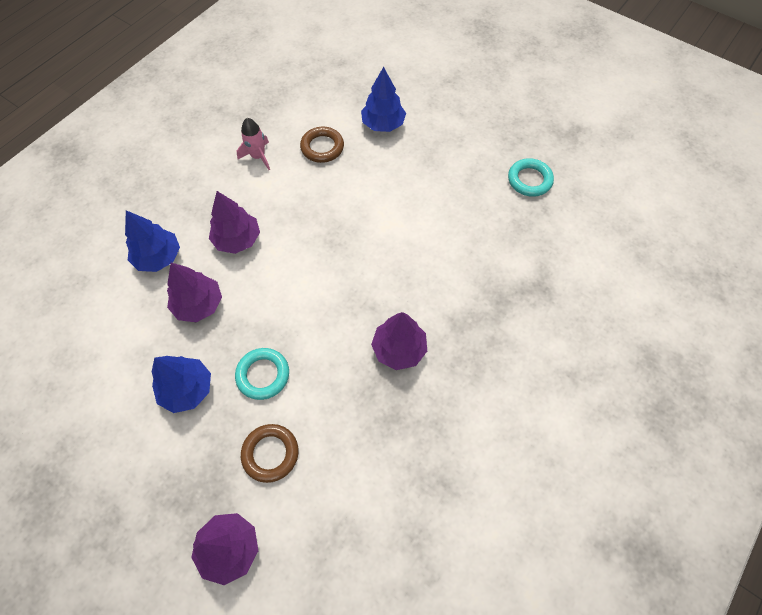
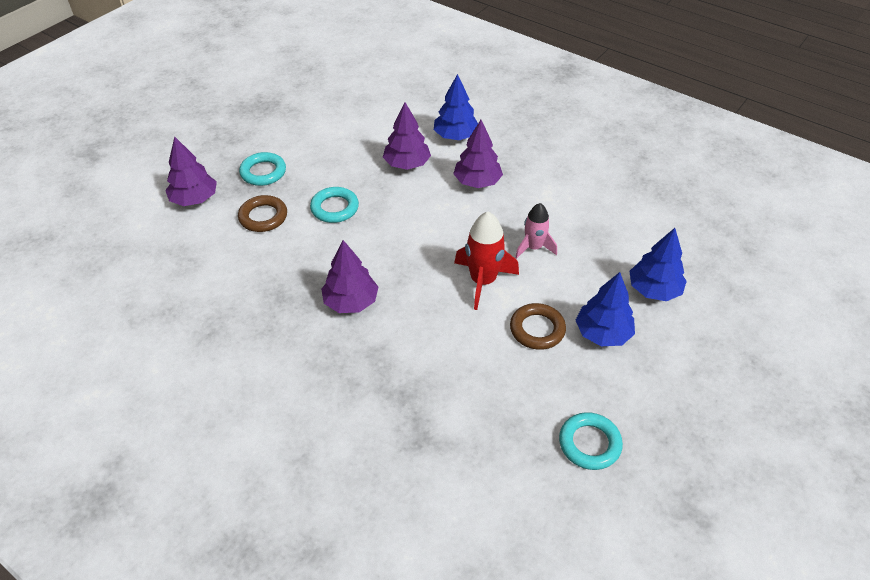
camera: 90 degrees right, 15 degrees down
(187, 389) = (328, 165): blue tree -> blue tree (603, 333)
(188, 466) = (263, 172): none -> turquoise ring
(258, 156) = (582, 189): pink rocket -> pink rocket (533, 247)
(322, 147) = (605, 237): brown ring -> brown ring (537, 329)
(373, 239) = (483, 281): none -> red rocket

